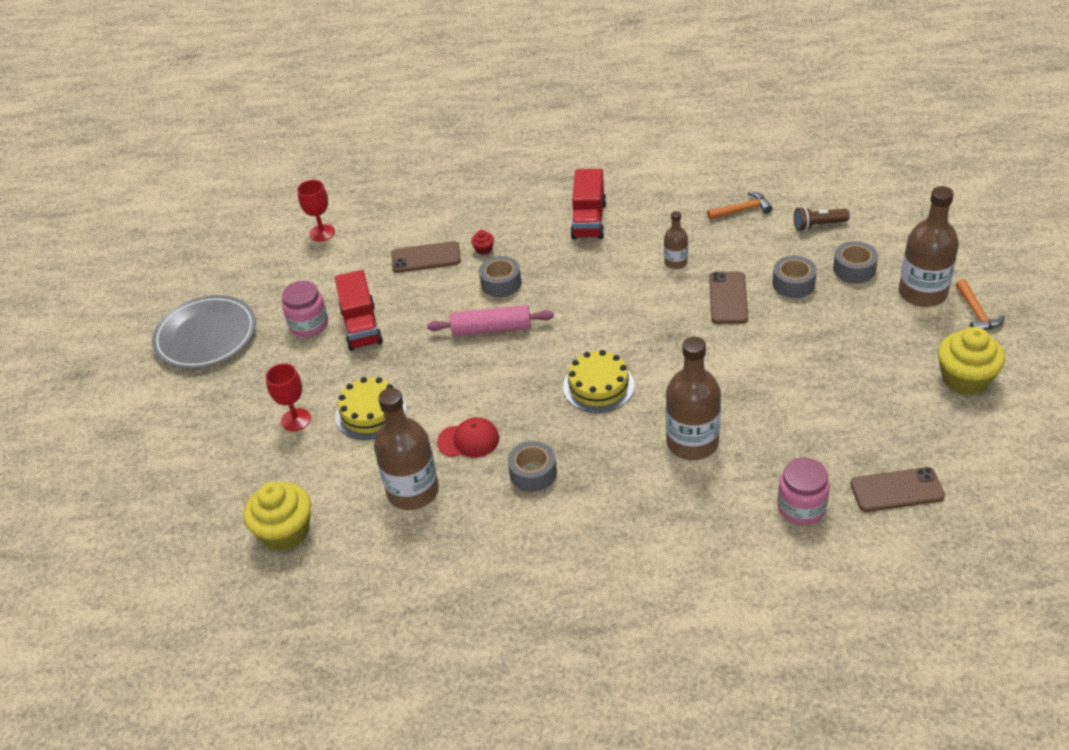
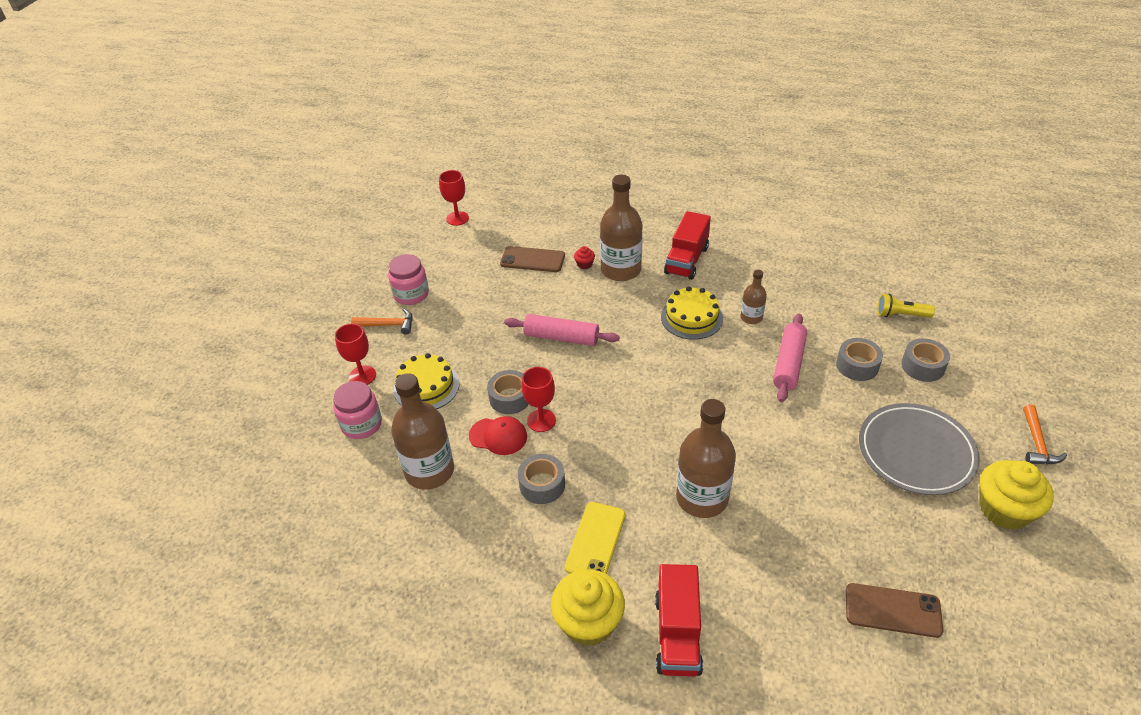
camera: 15 degrees right, 0 degrees up
(206, 336) = (326, 283): grey plate -> grey plate (916, 452)
(285, 532) = (306, 476): yellow cupcake -> yellow cupcake (588, 622)
(361, 326) = (453, 307): red truck -> red truck (677, 634)
(501, 283) = (587, 298): grey tape -> grey tape (510, 398)
(506, 414) = (541, 420): none -> red goblet
(598, 386) = (635, 417): yellow cake -> yellow cake (691, 317)
(606, 508) = (595, 541): none -> yellow phone
(728, 298) = (788, 363): brown phone -> pink rolling pin
(742, 210) = (831, 283): orange hammer -> orange hammer (388, 325)
(801, 507) = (786, 598): pink jar -> pink jar (361, 424)
(818, 225) = (901, 315): brown flashlight -> yellow flashlight
(922, 293) = (986, 408): brown bottle -> brown bottle (621, 270)

